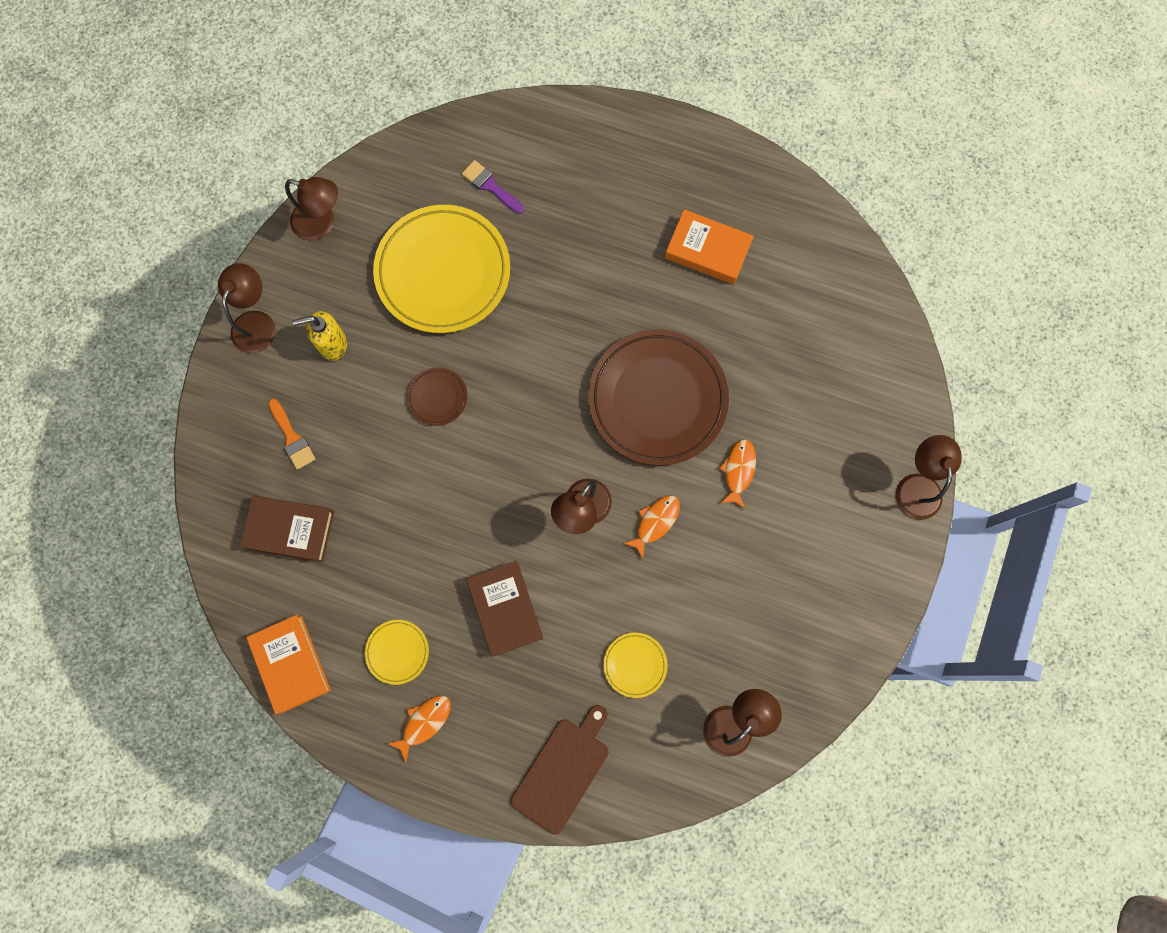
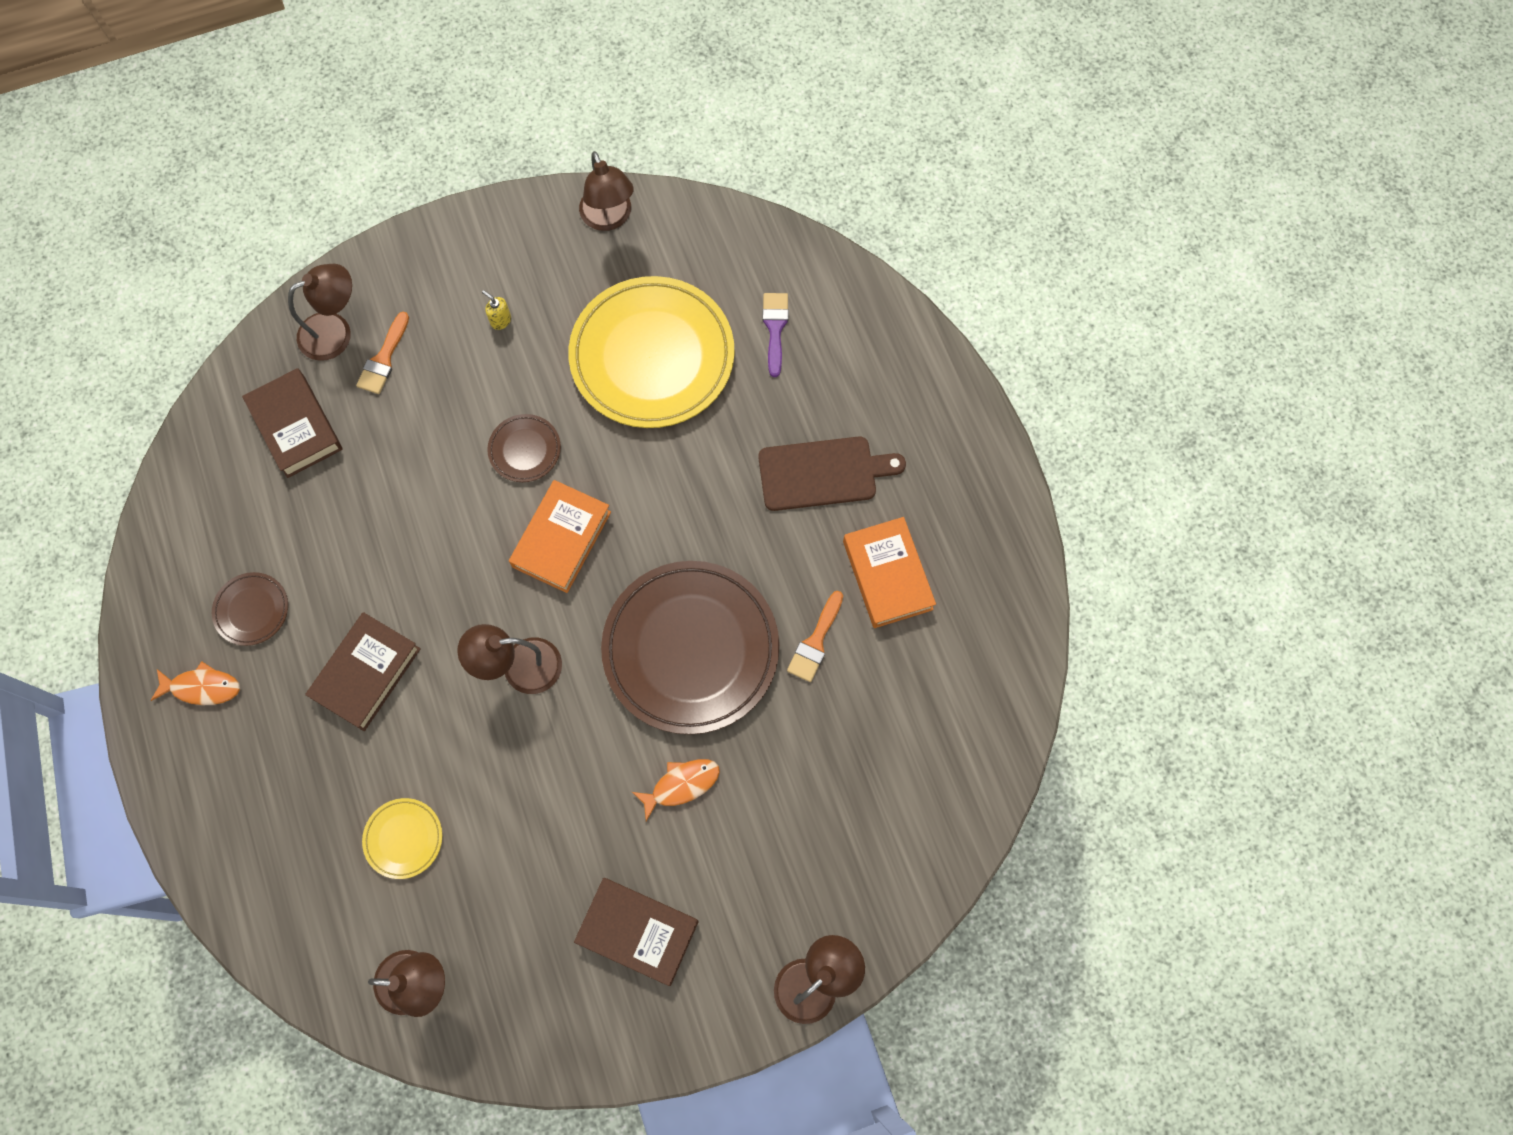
camera: 50 degrees right, 5 degrees down
(256, 322) = (468, 242): brown lamp -> brown lamp (335, 331)
(291, 664) = (172, 528): orange book -> orange book (561, 539)
(332, 344) = (500, 320): yellow soap dispenser -> yellow soap dispenser, size x0.54
(397, 652) = (252, 610): yellow plate -> brown plate
(563, 771) = (248, 852): brown cutting board -> brown cutting board (823, 473)
(655, 522) = (562, 745): orange fish -> none
(714, 324) = (815, 642): none -> orange brush
(807, 566) = (637, 931): none -> brown book

